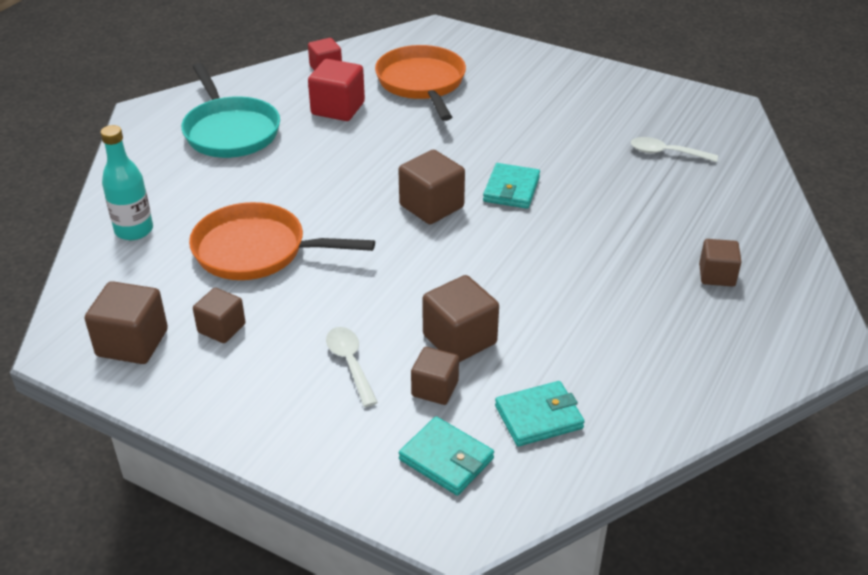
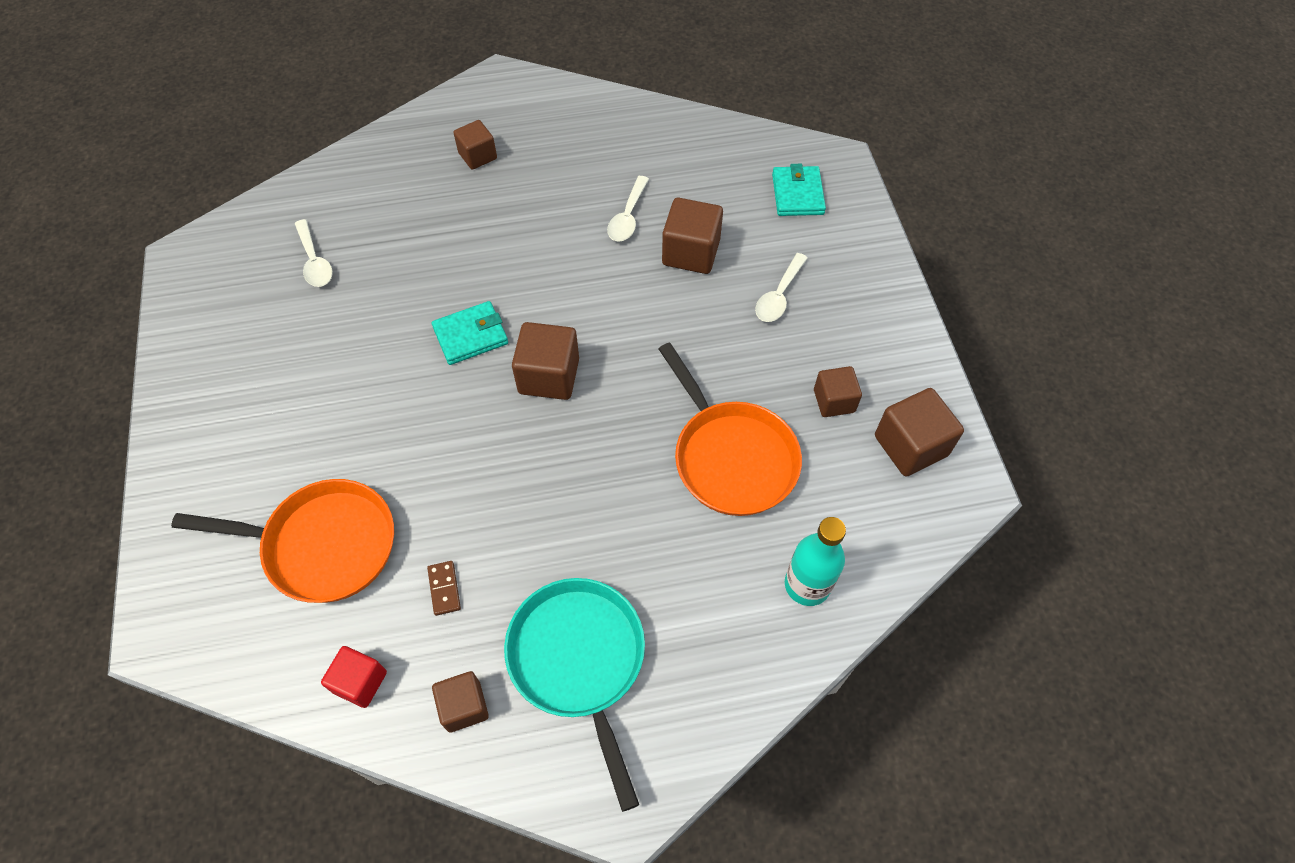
camera: 130 degrees left, 20 degrees up
(230, 131) = (579, 662): turquoise pan -> turquoise pan turned 45 degrees counterclockwise
(338, 108) = (444, 589): red cube -> brown domino
(422, 83) = (322, 545): orange pan -> orange pan turned 120 degrees counterclockwise
(435, 389) = (750, 236): brown cube -> brown cube (464, 706)
(539, 417) = (716, 173): turquoise wallet -> none
(544, 325) = (628, 217): none -> white spoon

